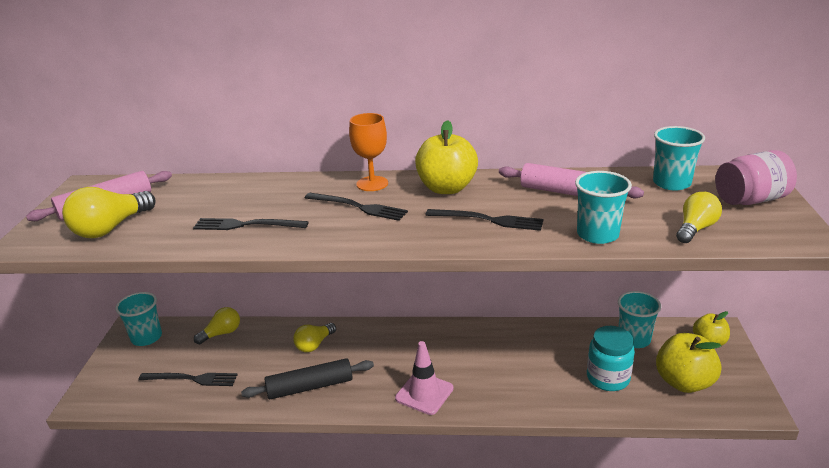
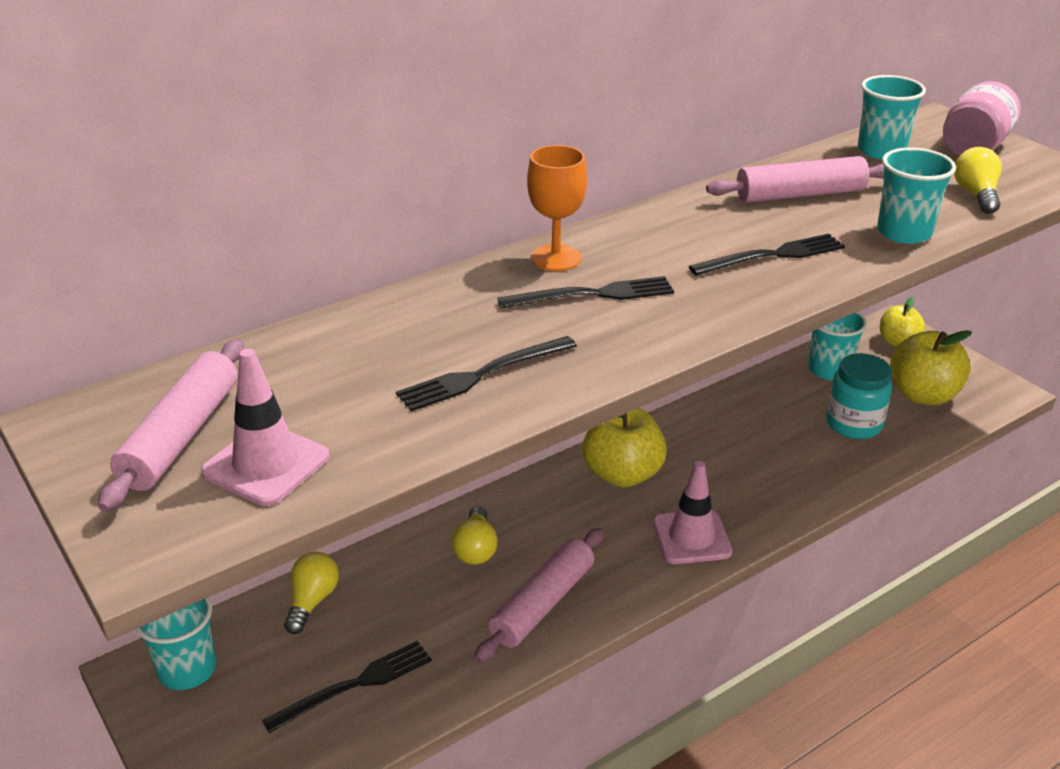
camera: 40 degrees left, 5 degrees up
(111, 228) = (266, 464): yellow light bulb -> pink traffic cone
(310, 387) = (542, 604): black rolling pin -> pink rolling pin
(447, 188) = (660, 233): yellow apple -> yellow apple (622, 474)

